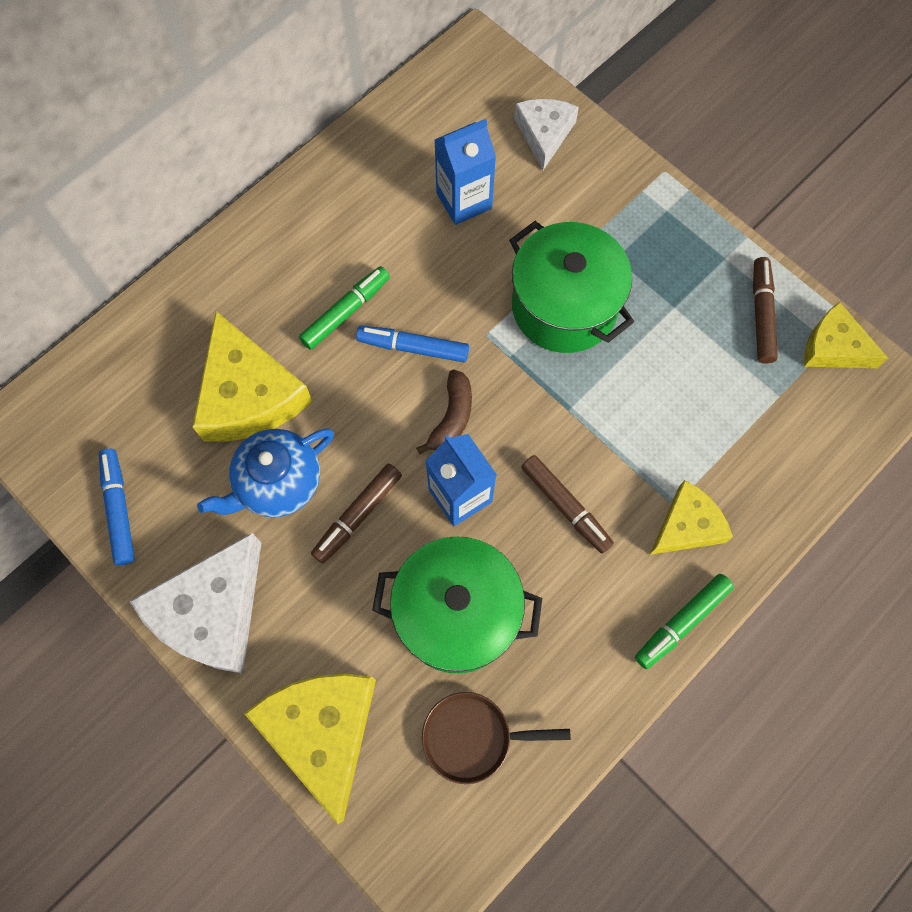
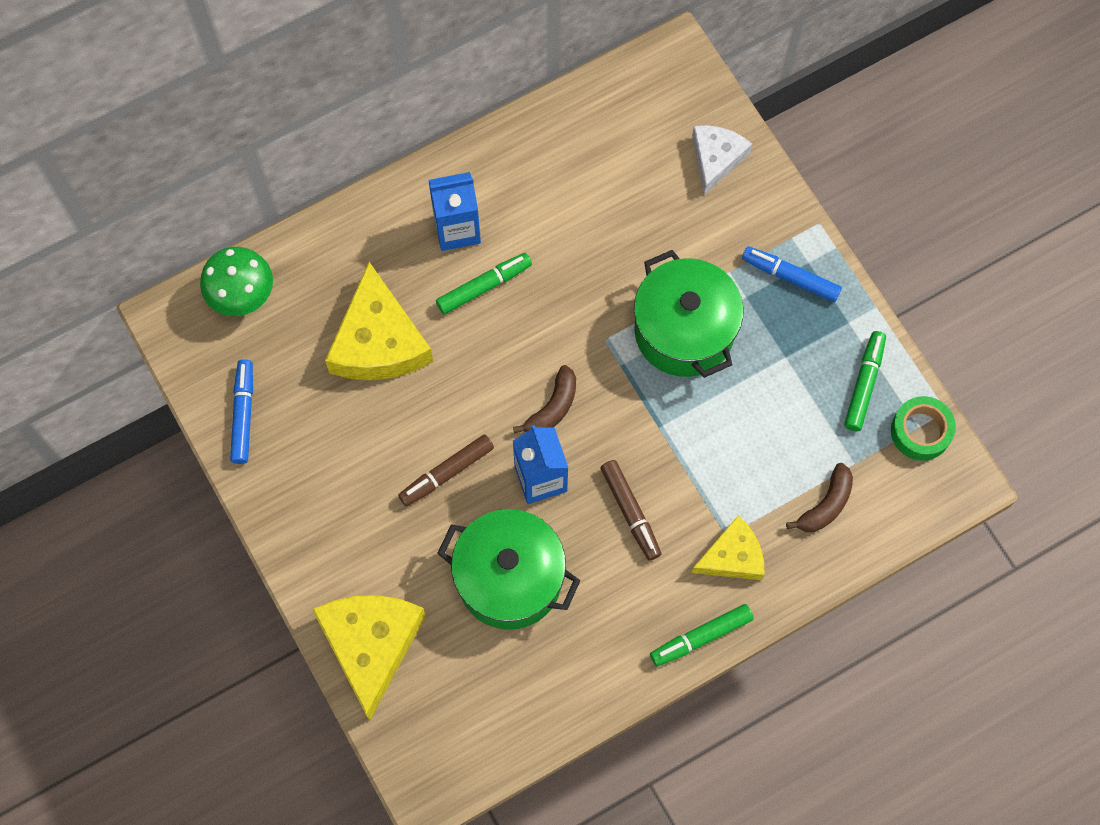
camera: 15 degrees right, 0 degrees up
(91, 384) = (242, 296): none -> green mushroom
(212, 612) = (302, 523): white cheese -> none
(278, 483) = (384, 427): blue teapot -> none
(413, 347) = (536, 335): blue marker -> blue marker (790, 277)
(464, 201) = (621, 206): blue carton -> blue carton (457, 229)
(473, 737) = (494, 683): brown pan -> none
(761, 314) = (864, 384): brown marker -> green marker
(765, 446) = (826, 505): none -> brown banana
(833, 347) = (920, 431): yellow cheese -> green tape

